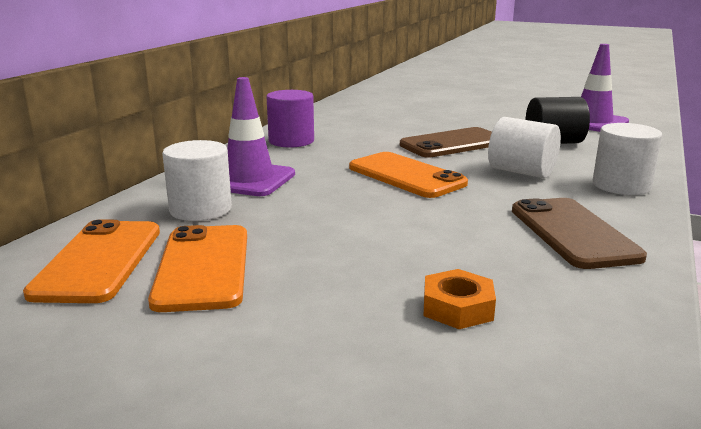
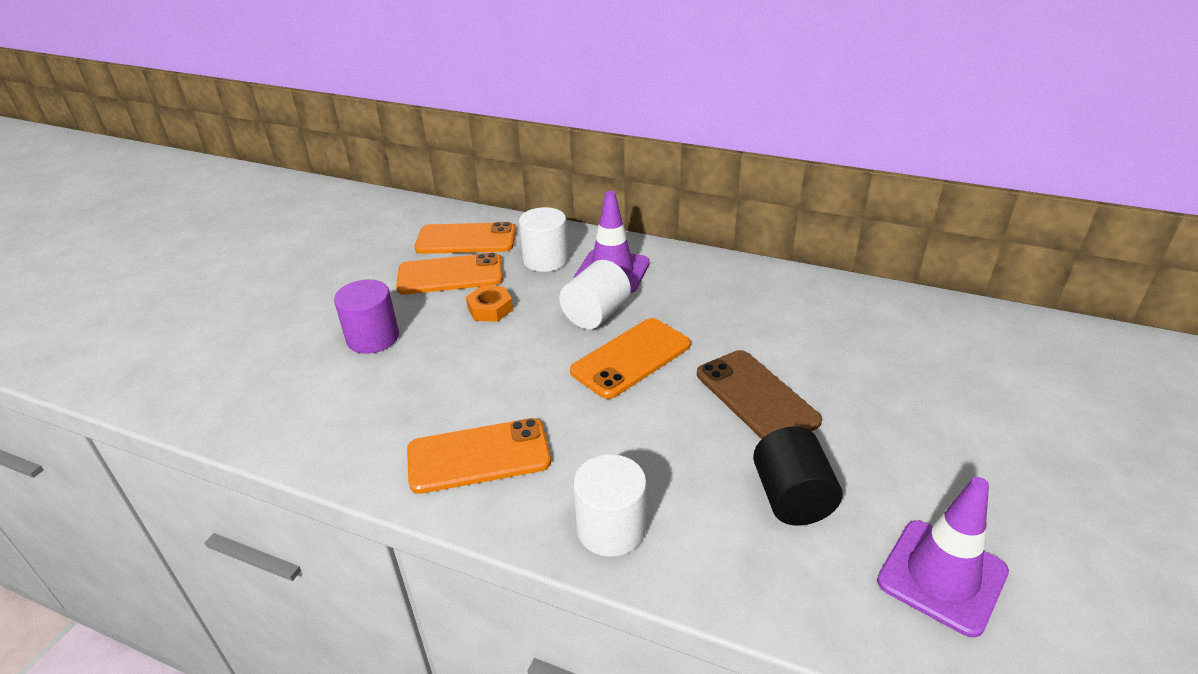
camera: 90 degrees right, 15 degrees up
(291, 141) = (734, 282): purple cylinder -> purple cylinder (373, 338)
(457, 308) = (370, 376): orange nut -> orange nut (490, 309)
(521, 172) = (653, 445): white cylinder -> white cylinder (596, 314)
(573, 233) = (479, 456): brown phone -> orange phone

